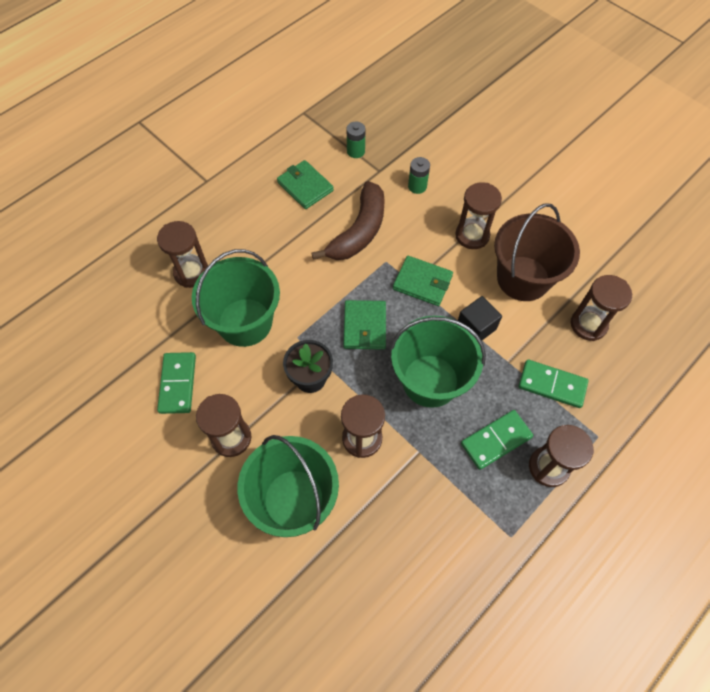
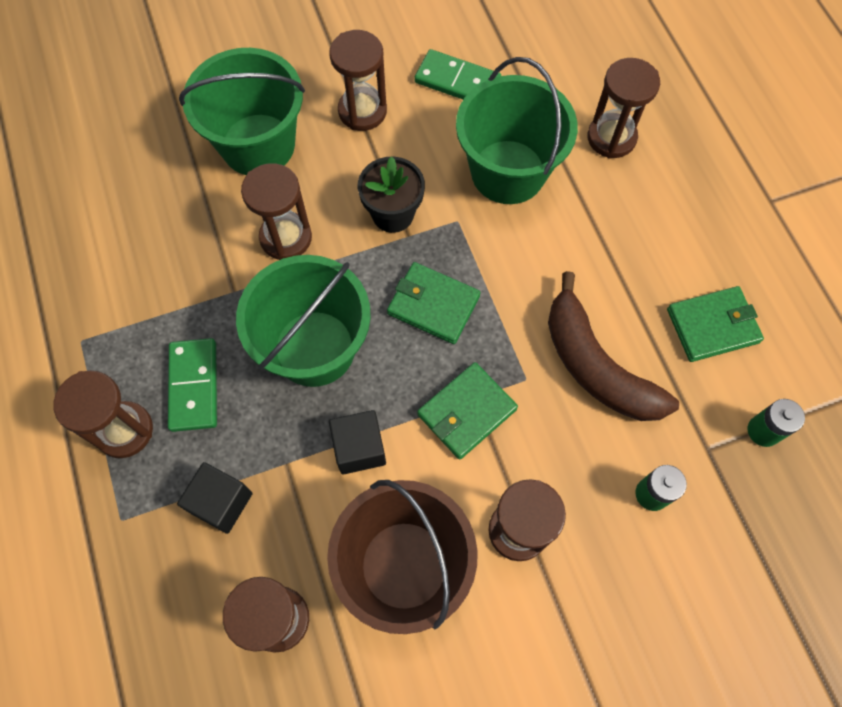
camera: 115 degrees right, 5 degrees up
(552, 385) = (221, 502): green domino -> black cube

